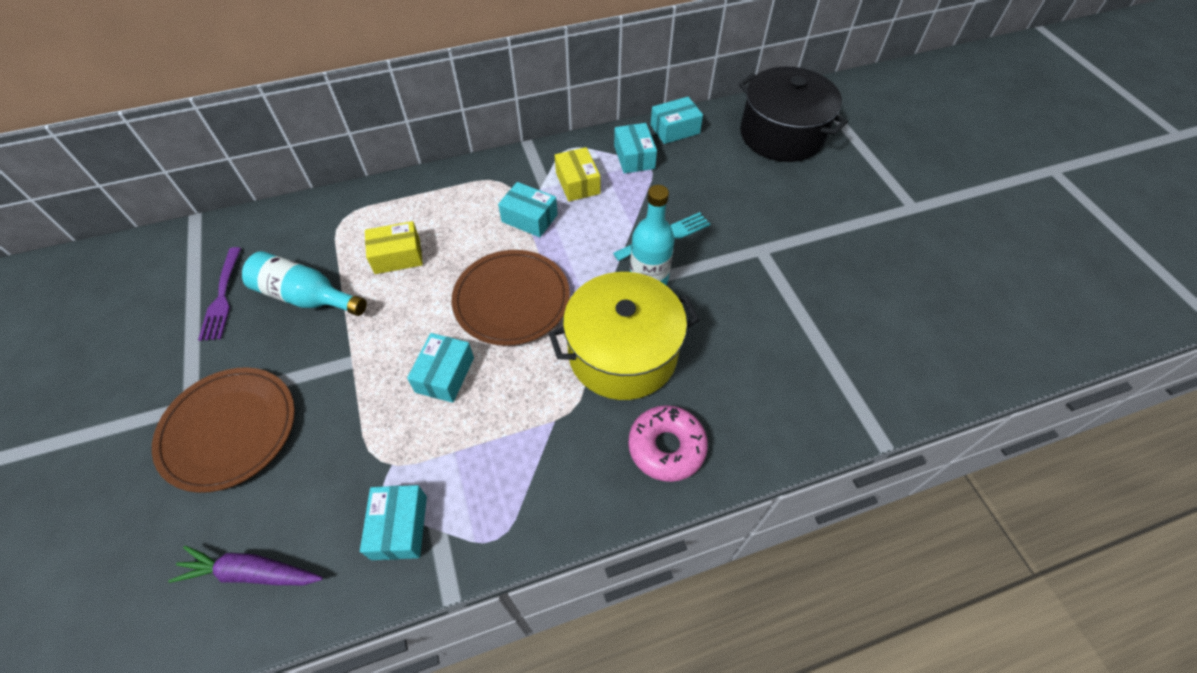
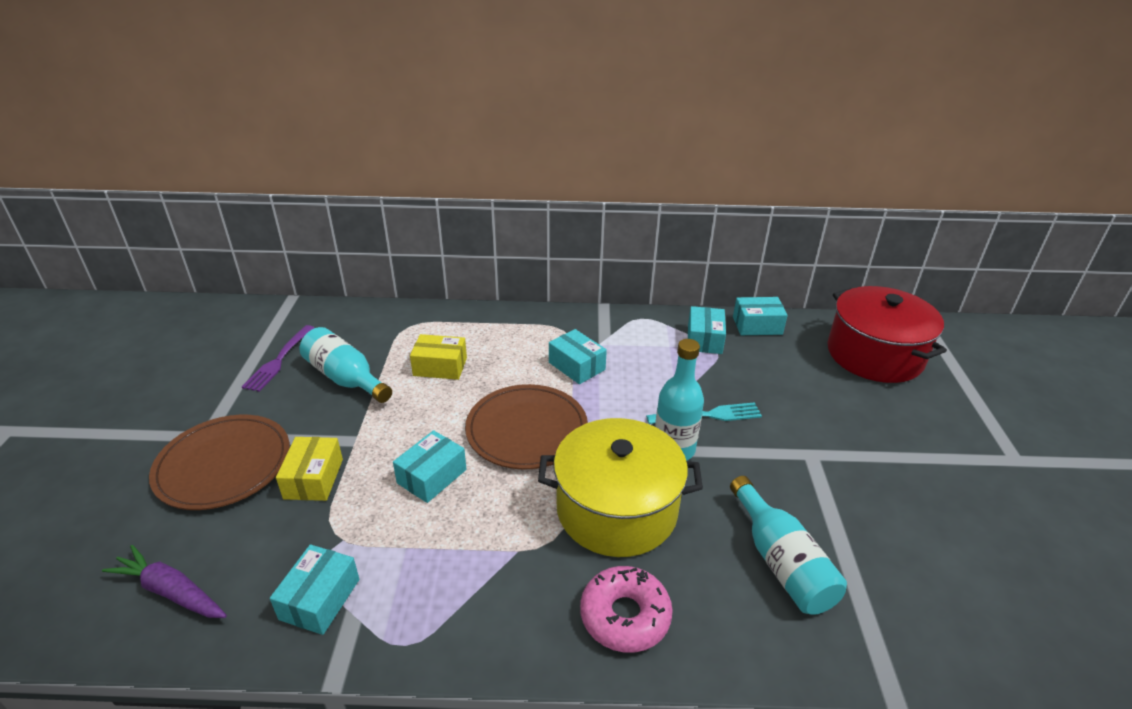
camera: 20 degrees right, 20 degrees down
(577, 183) = (637, 348): yellow box -> yellow box (314, 479)
(769, 357) = (781, 562): none -> turquoise bottle
(781, 134) = (874, 355): black pot -> red pot

